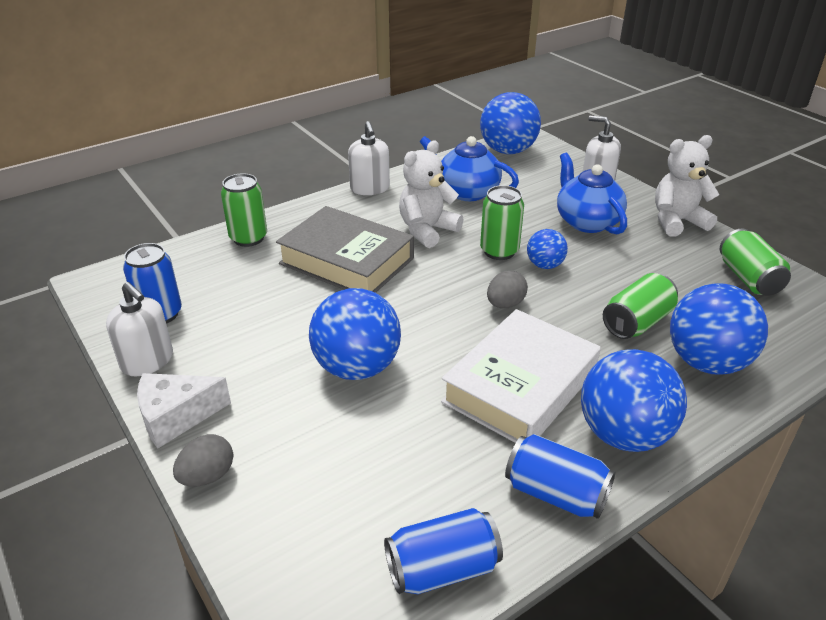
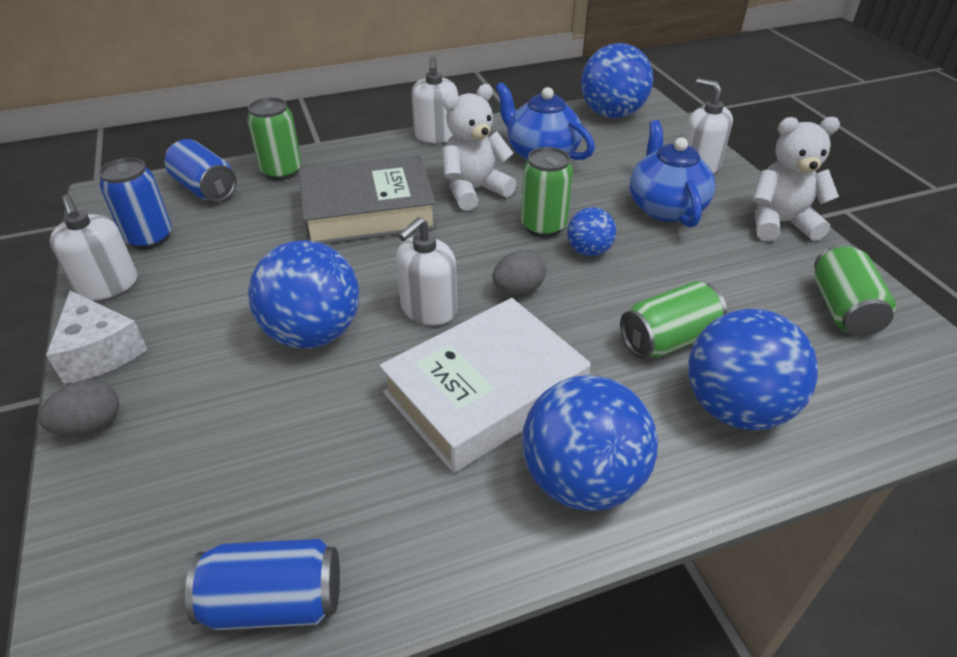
camera: 15 degrees right, 5 degrees up
(176, 416) = (100, 352): white cheese -> white cheese turned 120 degrees counterclockwise
(346, 261) = (368, 211): grey book -> grey book turned 60 degrees counterclockwise
(441, 332) = (428, 309): none -> white soap dispenser
(556, 493) = (458, 538): blue can -> blue can (205, 189)

